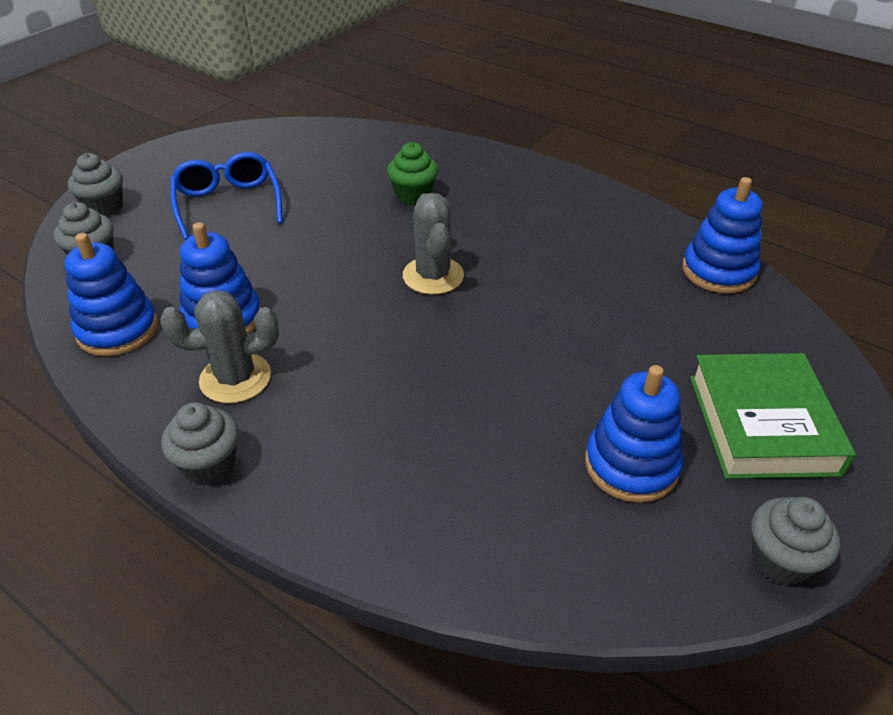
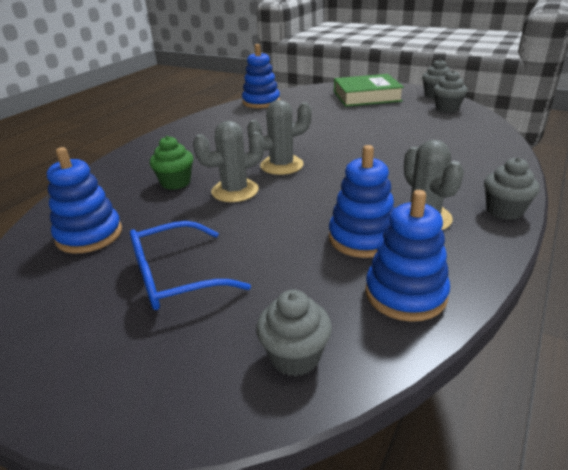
camera: 95 degrees left, 10 degrees down
(104, 207) = (172, 391): grey cupcake -> grey cupcake (447, 108)
(374, 236) = (235, 191): none -> grey cactus
(631, 465) = (408, 114): blue stacking toy -> blue stacking toy (89, 235)

